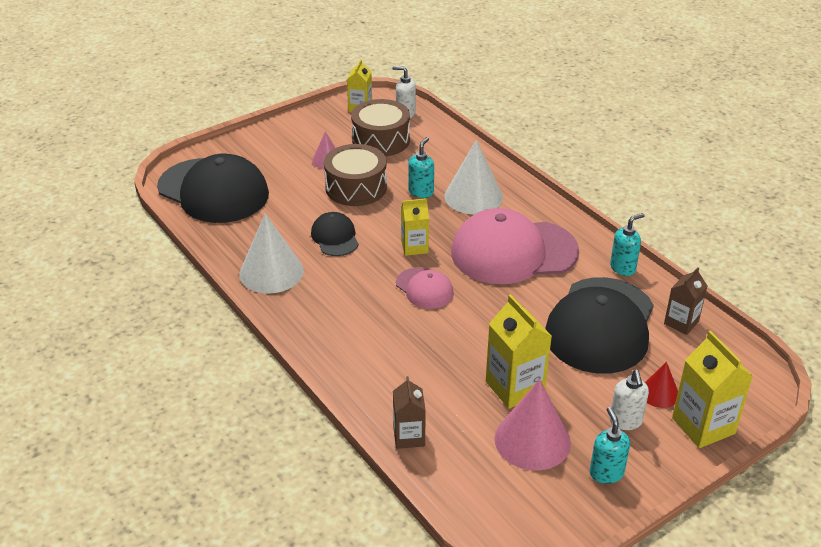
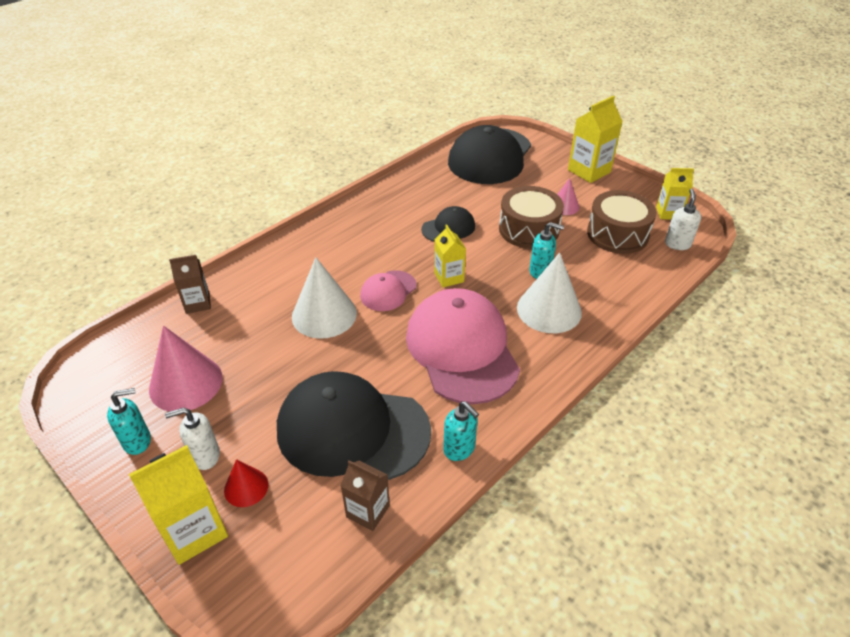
camera: 80 degrees right, 5 degrees up
(271, 272) = (391, 202): white cone -> white cone (324, 314)
(515, 387) = (255, 365): yellow carton -> yellow carton (589, 171)

